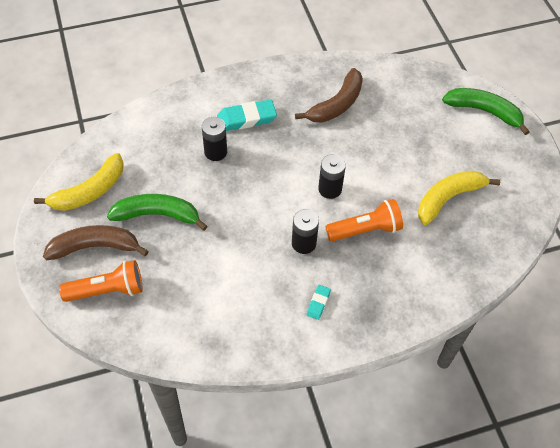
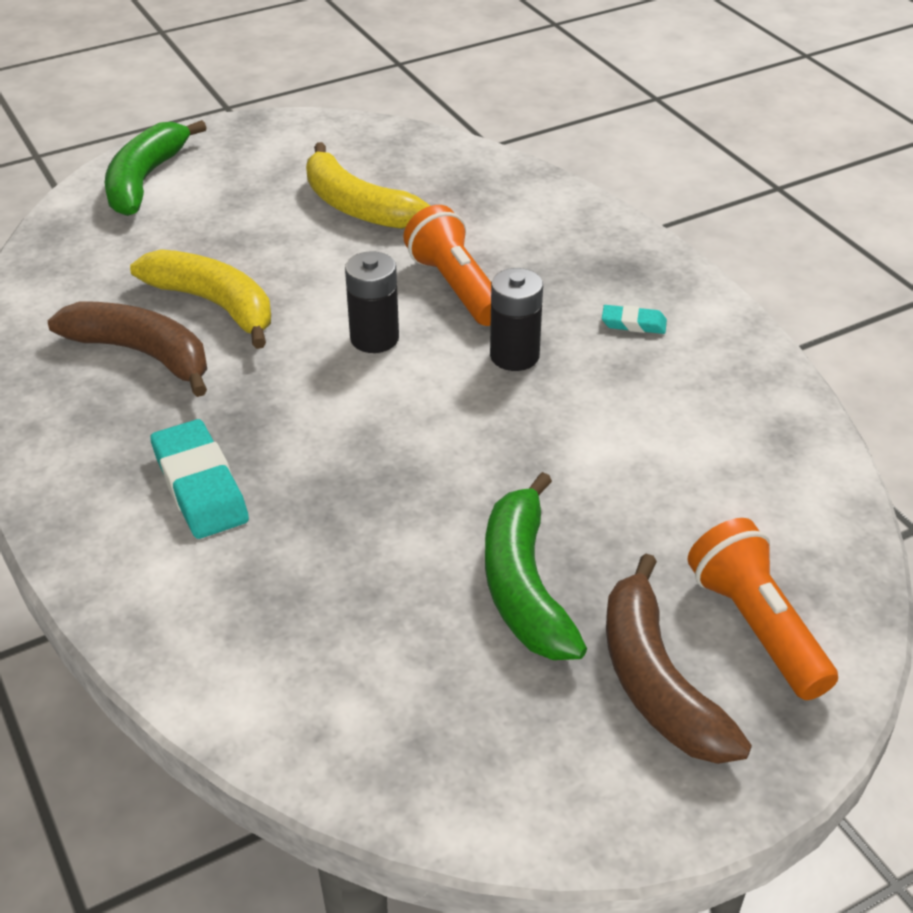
camera: 100 degrees left, 15 degrees down
(89, 191) = (499, 741): yellow banana -> yellow banana (215, 305)
(215, 152) = (313, 521): black battery -> none

